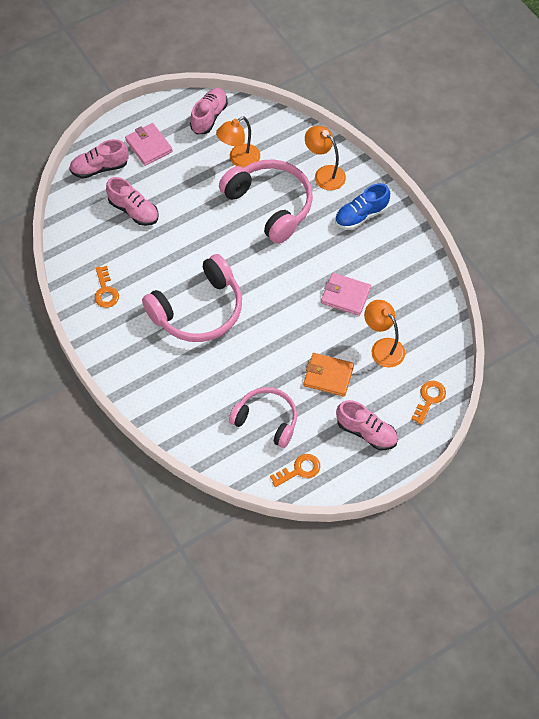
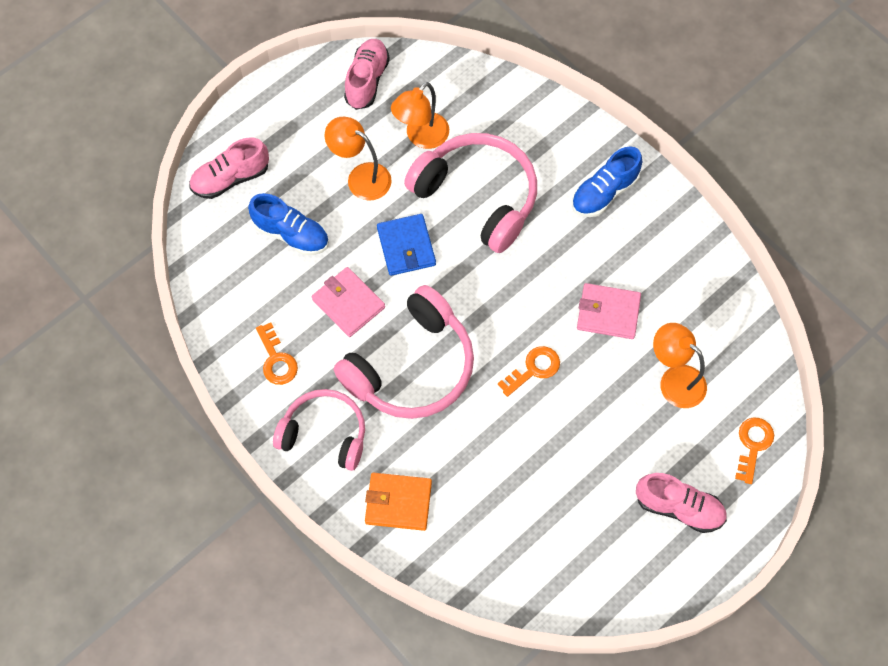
camera: 10 degrees left, 5 degrees up
(134, 210) = (291, 234): pink shoe -> blue shoe
(149, 146) = (292, 136): pink wallet -> pink wallet (348, 303)
(212, 230) = (406, 246): none -> blue wallet
(266, 420) = (539, 513): pink headphones -> pink headphones (324, 433)
(299, 470) = (599, 579): orange key -> orange key (533, 369)
(324, 174) = (542, 140): orange lamp -> orange lamp (361, 177)
(328, 376) = (610, 434): orange wallet -> orange wallet (398, 502)

